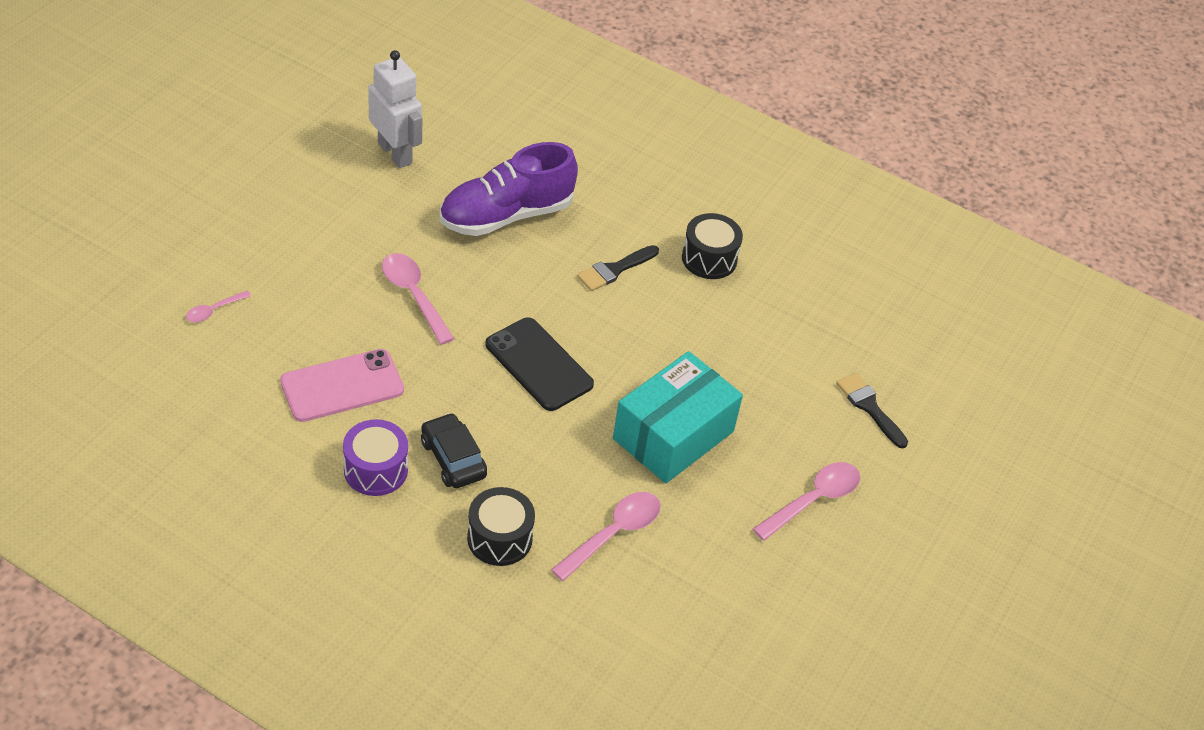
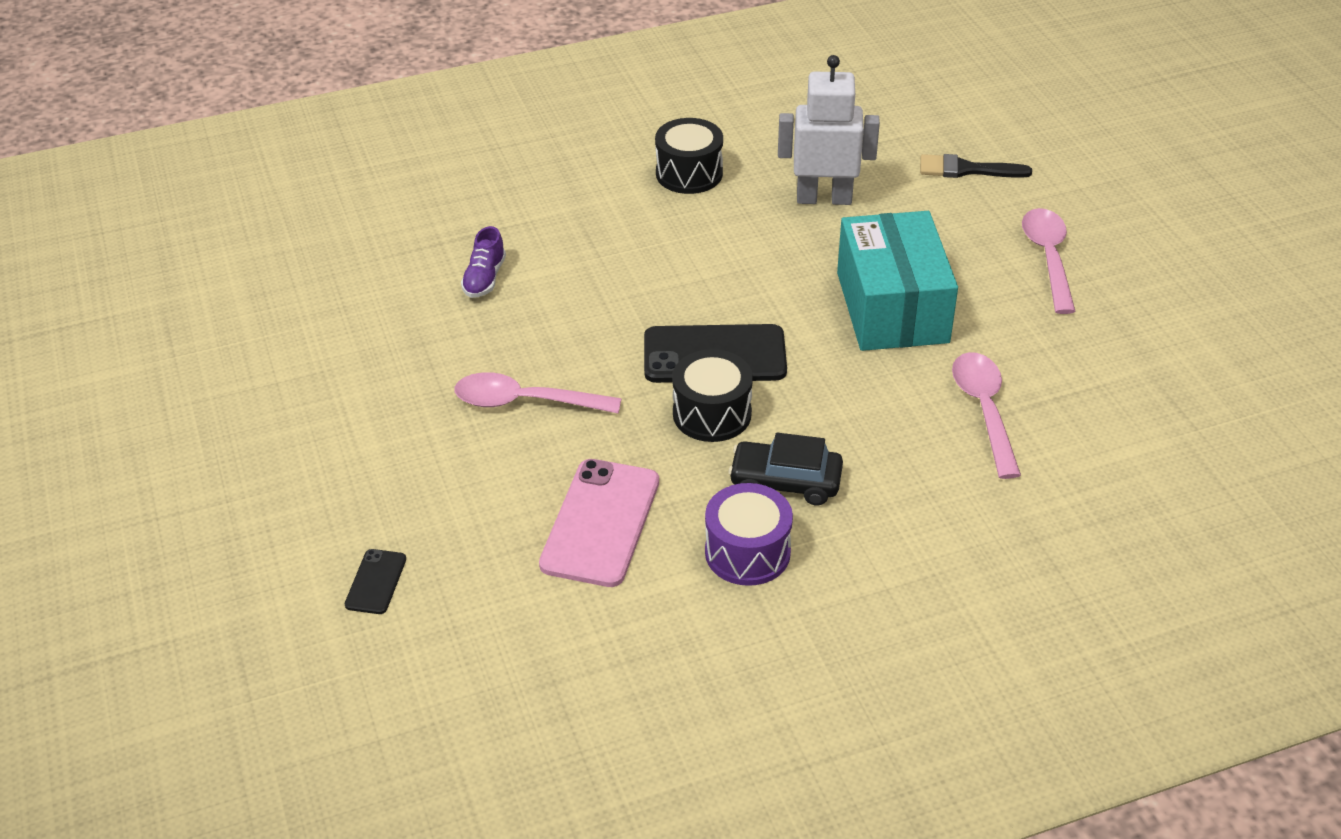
camera: 45 degrees left, 5 degrees down
(214, 311) = (376, 582): pink spoon -> black phone
(395, 153) = (301, 316): white robot -> white robot (824, 198)
(499, 538) = (924, 498): black drum -> black drum (712, 414)
(506, 215) = (484, 278): purple shoe -> purple shoe, size x0.43
(614, 270) = (640, 241): black brush -> none

